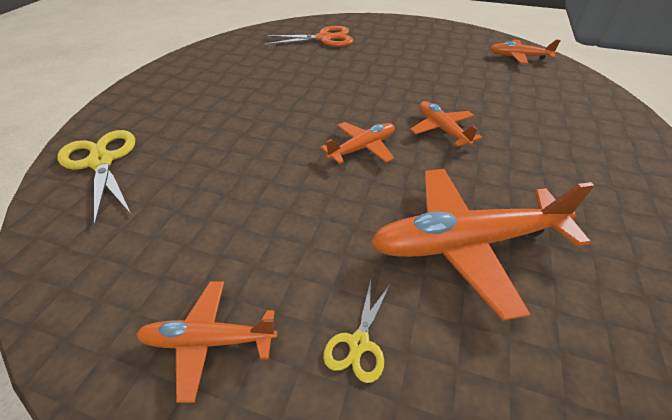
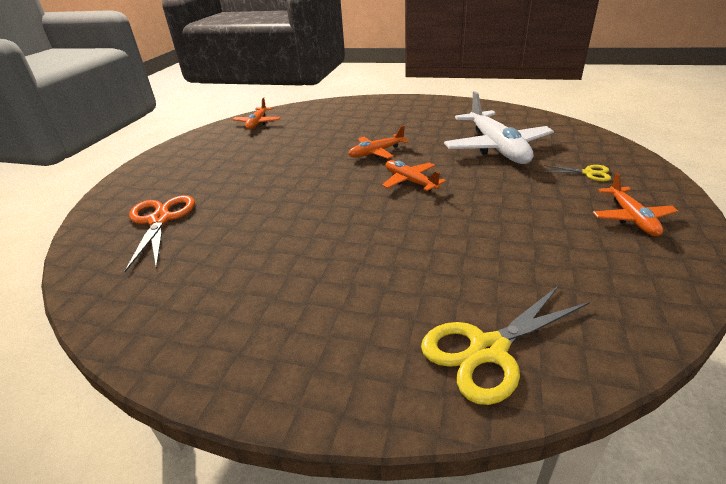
camera: 90 degrees left, 10 degrees down
(467, 243) = (496, 147): orange plane -> white plane

